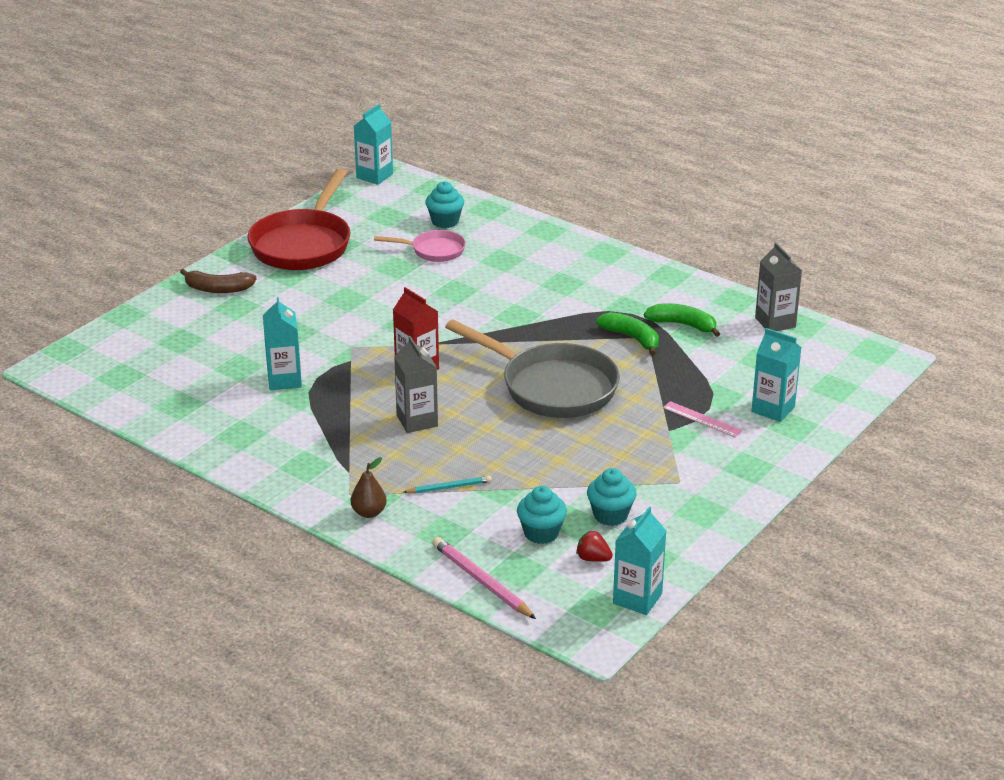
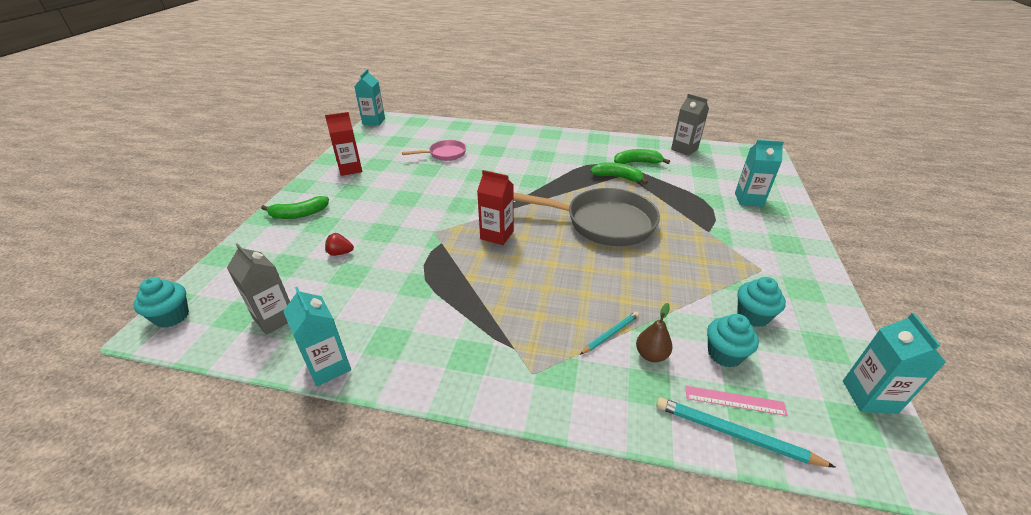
camera: 25 degrees left, 5 degrees up
(218, 289) = (299, 214): brown banana -> green banana
(284, 380) = (397, 275): turquoise carton -> turquoise carton (328, 366)
(303, 244) = (350, 169): red pan -> red carton
(369, 512) = (566, 389): brown pear -> brown pear (651, 355)
(417, 421) = (532, 278): grey carton -> grey carton (275, 318)
(445, 221) = (438, 137): turquoise cupcake -> turquoise cupcake (172, 316)
(482, 581) = (735, 434): pink pencil -> turquoise pencil
(593, 558) = (789, 366): red strawberry -> red strawberry (340, 253)
(702, 419) = (718, 218): pink ruler -> pink ruler (734, 400)

